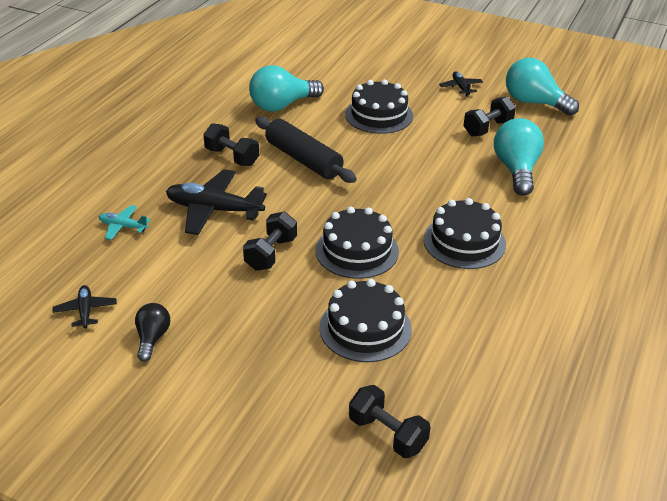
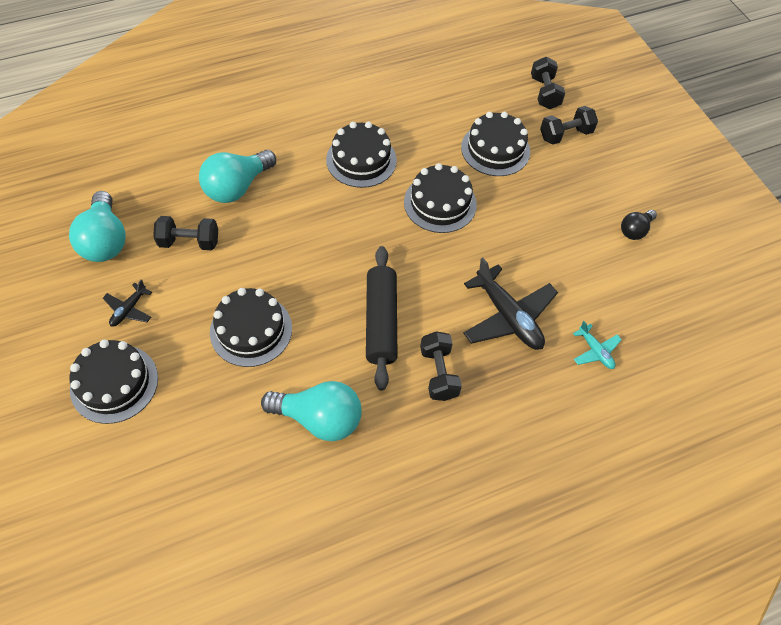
camera: 140 degrees left, 20 degrees up
(85, 311) = (669, 283): black plane -> none
(271, 253) = (501, 242): black dumbbell -> black dumbbell (565, 135)
(413, 64) = (114, 383): none -> black cake

